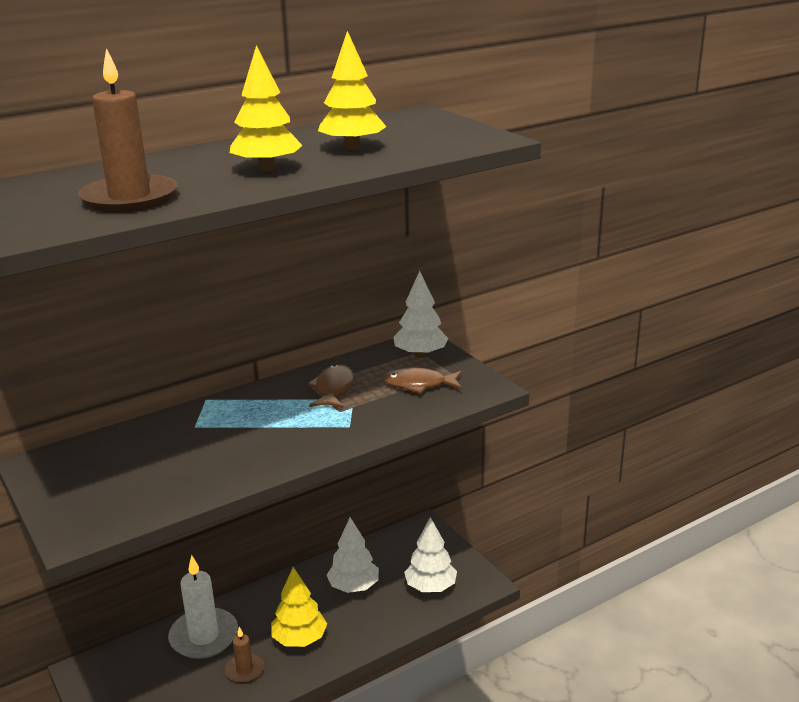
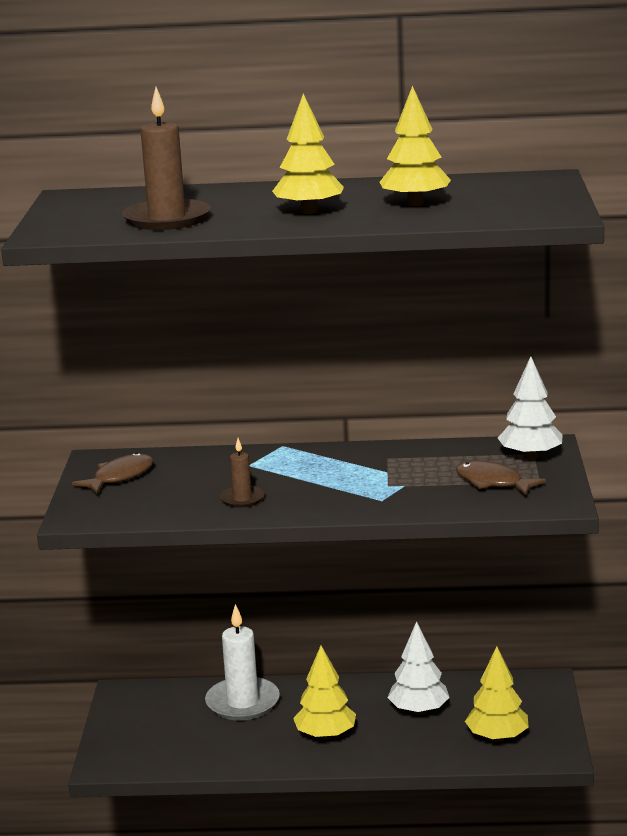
camera: 35 degrees right, 5 degrees down
(244, 670) = (254, 741): brown candle -> brown candle (242, 499)
(333, 389) = (406, 465): brown fish -> brown fish (120, 477)
(430, 587) = (497, 737): white tree -> yellow tree

